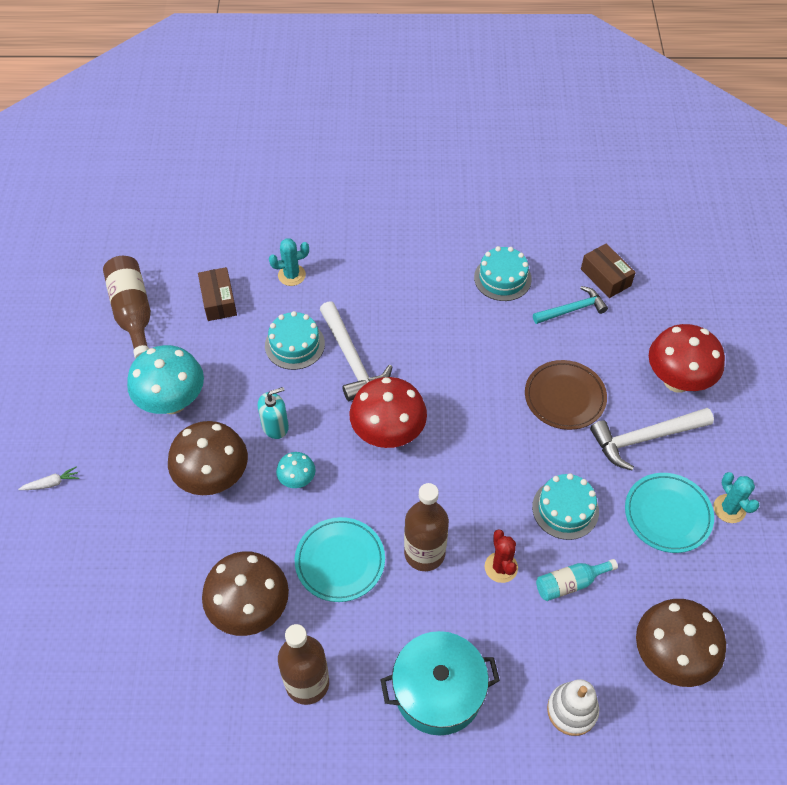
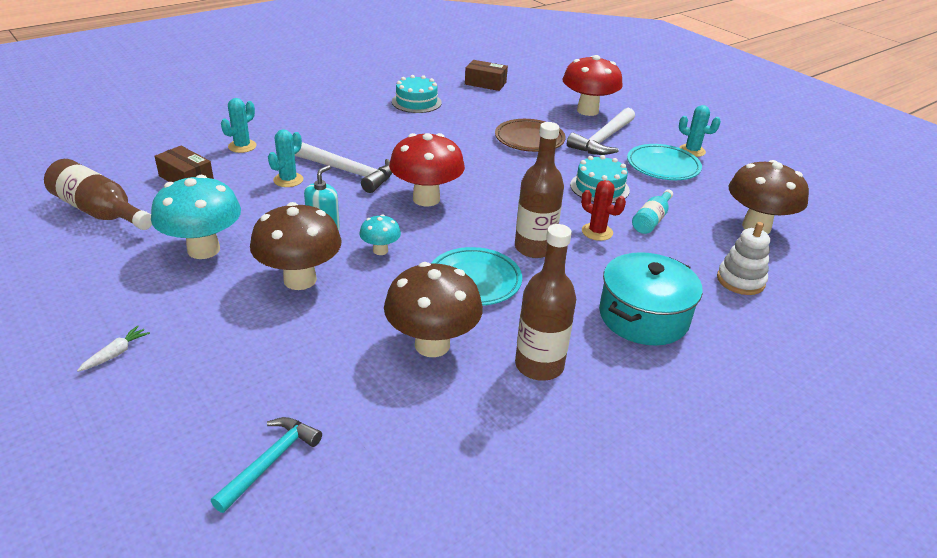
camera: 40 degrees left, 20 degrees down
(294, 344) = (288, 180): turquoise cake -> turquoise cactus
(572, 309) = (482, 102): turquoise hammer -> turquoise hammer (270, 461)

